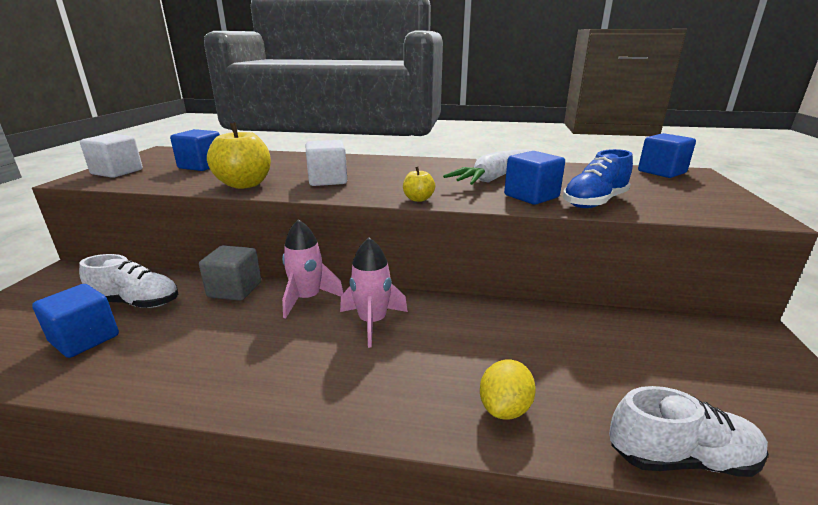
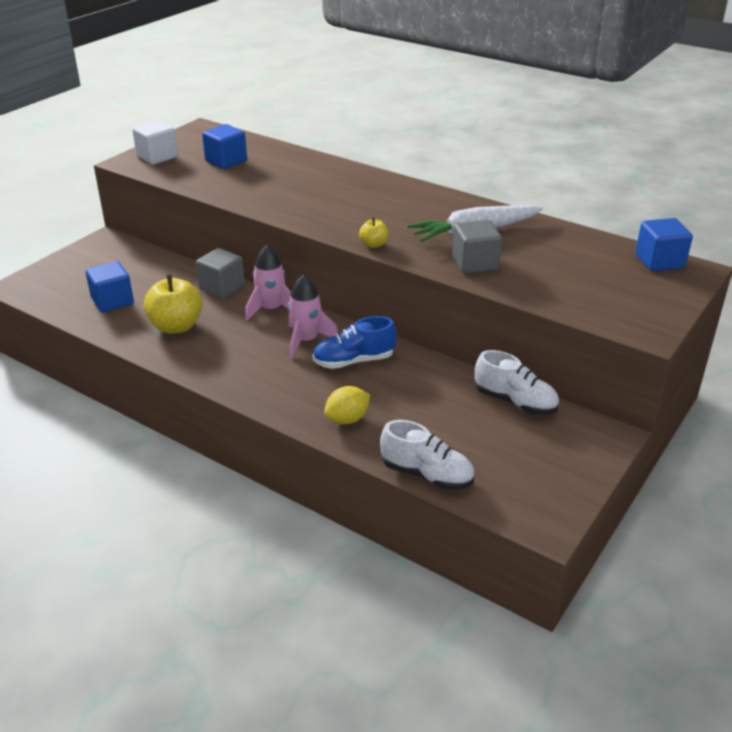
camera: 25 degrees right, 10 degrees up
(136, 302) = (150, 281): white shoe -> white shoe (515, 402)
(244, 184) = (248, 195): yellow apple -> yellow apple (176, 326)
(327, 180) = (319, 204): white cube -> none
(531, 196) = (475, 263): blue cube -> grey cube
(594, 202) = (522, 283): blue shoe -> blue shoe (354, 361)

